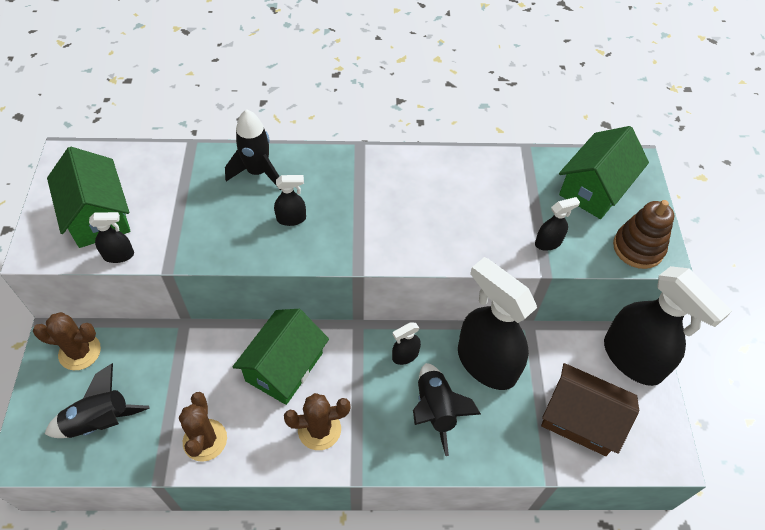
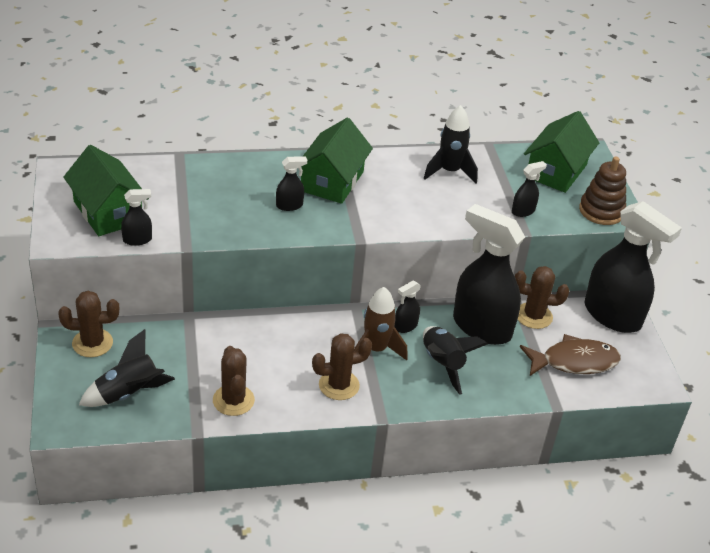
camera: 10 degrees left, 15 degrees down
(258, 172) = (248, 173): black rocket -> black rocket (449, 172)
(284, 367) = (294, 342): green house -> green house (332, 181)
(368, 384) = (376, 350): none -> brown rocket
(545, 352) = (533, 316): none -> brown cactus
(580, 419) = (574, 362): brown house -> brown fish

